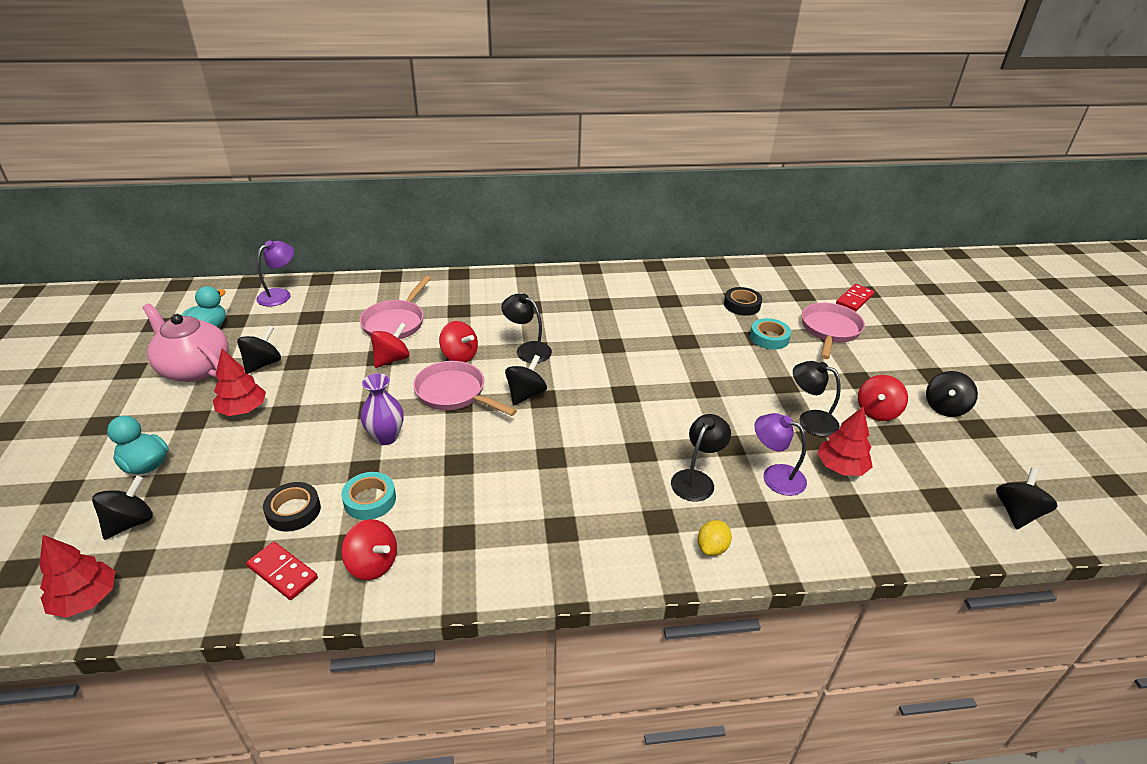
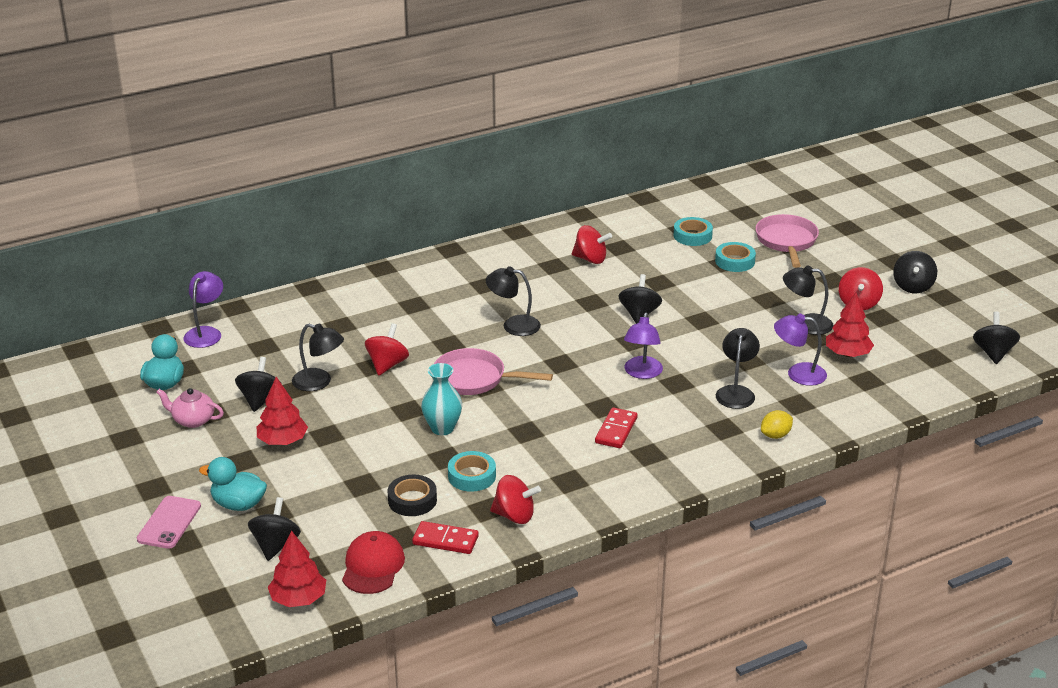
camera: 20 degrees left, 5 degrees down
(73, 466) = (169, 523): none -> pink phone
(189, 581) = (372, 566): none -> red cap
(194, 368) = (193, 420): pink teapot -> pink teapot, size x0.55
(323, 361) = (319, 382): none -> black lamp
(386, 437) = (442, 428): purple vase -> turquoise vase
(396, 322) = (359, 331): pink pan -> none
(459, 356) = (451, 346): red spinning top -> red spinning top (590, 259)
(526, 394) = (542, 363): black spinning top -> black spinning top (639, 314)
(613, 430) = (642, 373): none -> purple lamp
(712, 548) = (775, 435): yellow lemon -> yellow lemon turned 45 degrees clockwise
(742, 305) = (692, 236): black tape -> turquoise tape
(854, 299) = (796, 206): red domino -> red domino (616, 430)

